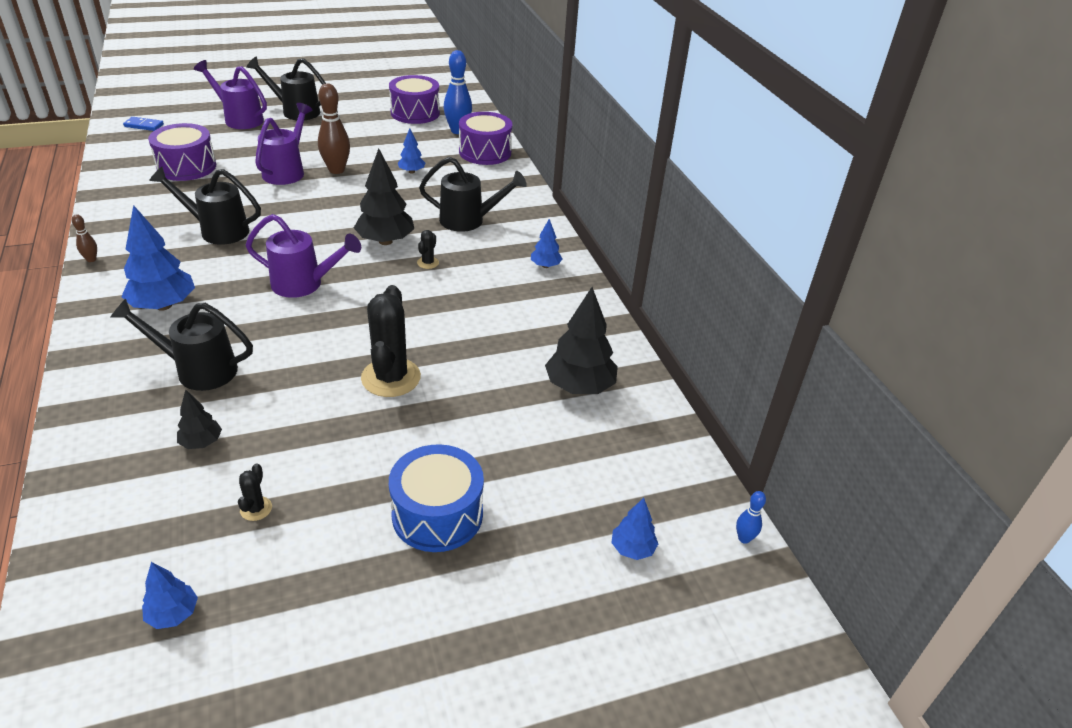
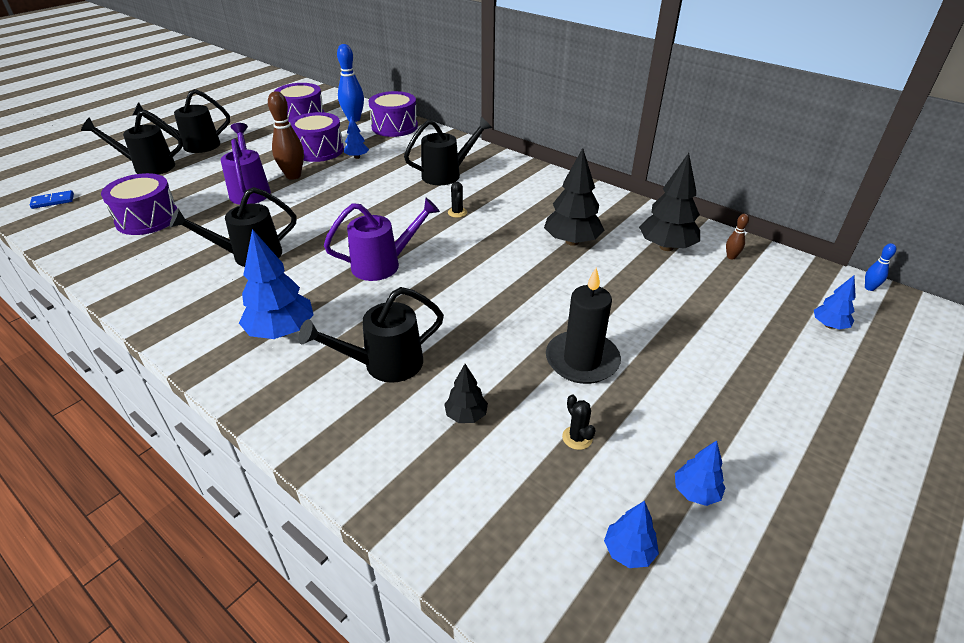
camera: 30 degrees left, 0 degrees up
(91, 259) = (153, 326): brown bowling pin -> brown bowling pin (731, 257)
(239, 119) = (148, 167): purple watering can -> black watering can
(348, 449) = (582, 360): none -> black candle
(385, 241) = (405, 210): black tree -> black tree (572, 241)
(388, 152) = (319, 150): none -> purple drum
(391, 378) = (541, 298): black cactus -> none
(437, 514) = (699, 369): blue drum -> none
(545, 266) = (540, 183): blue tree -> blue tree (695, 492)

